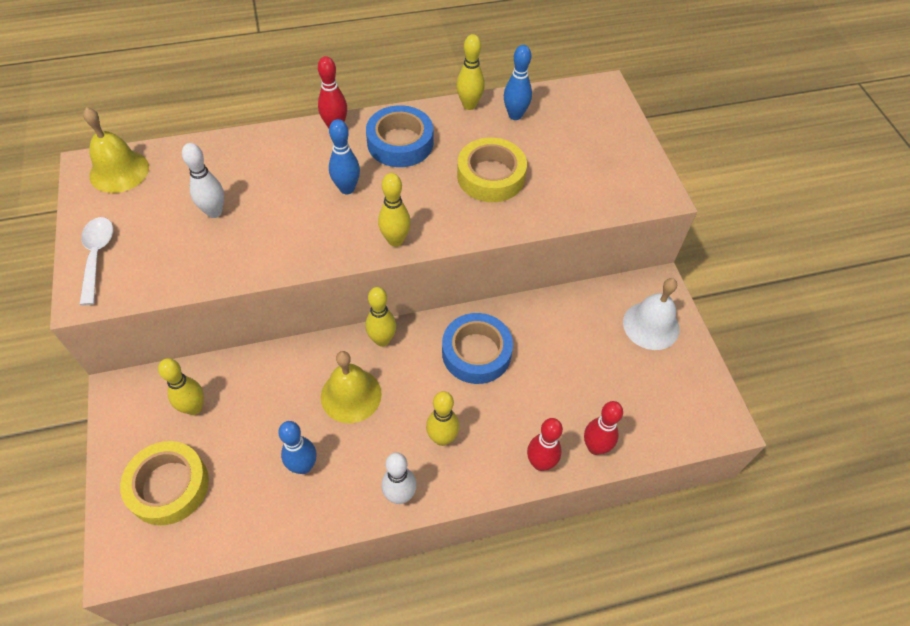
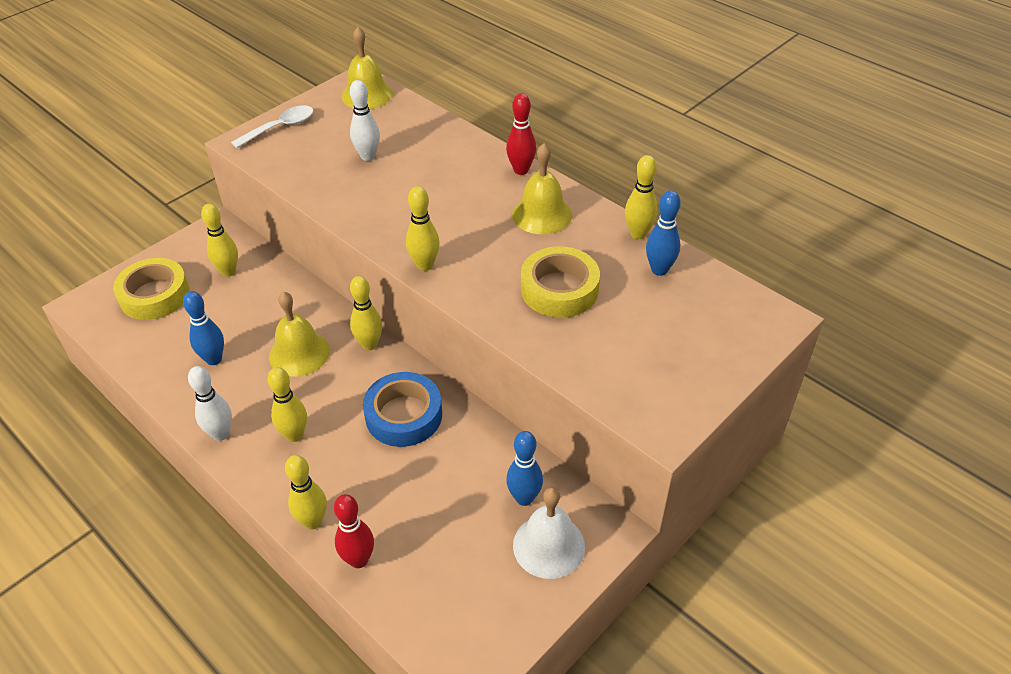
camera: 60 degrees right, 10 degrees down
(347, 189) = (457, 210): blue bowling pin -> blue bowling pin (524, 498)
(400, 143) = (542, 214): blue tape -> yellow bell
(540, 463) = (313, 521): red bowling pin -> yellow bowling pin

